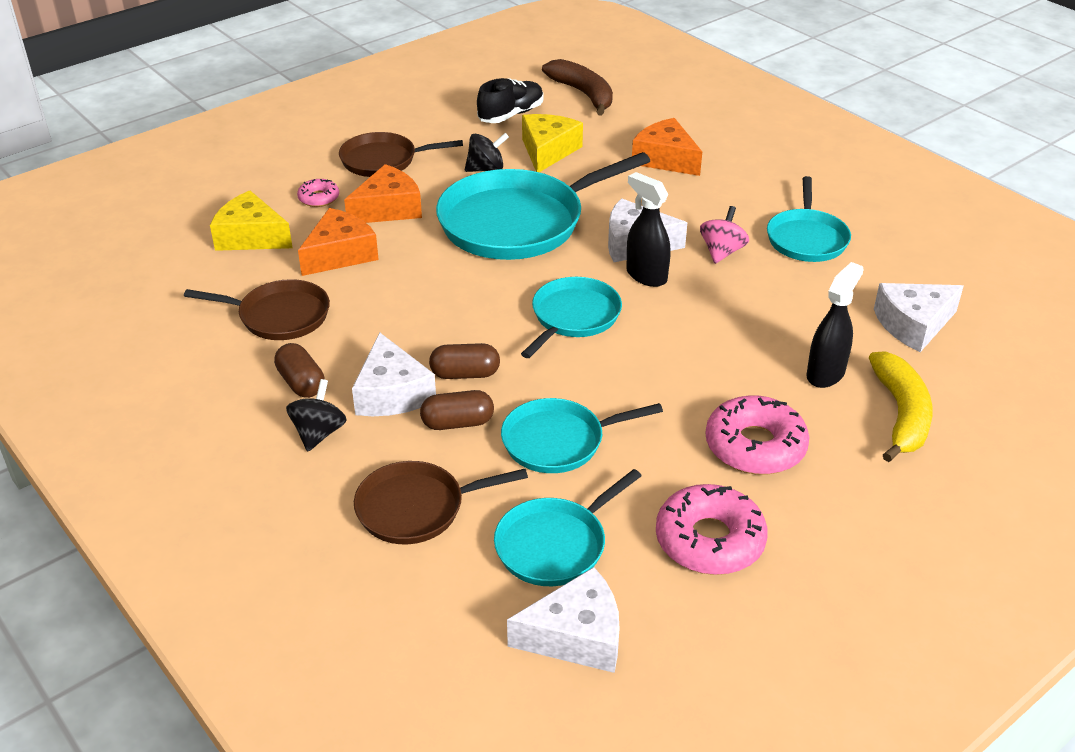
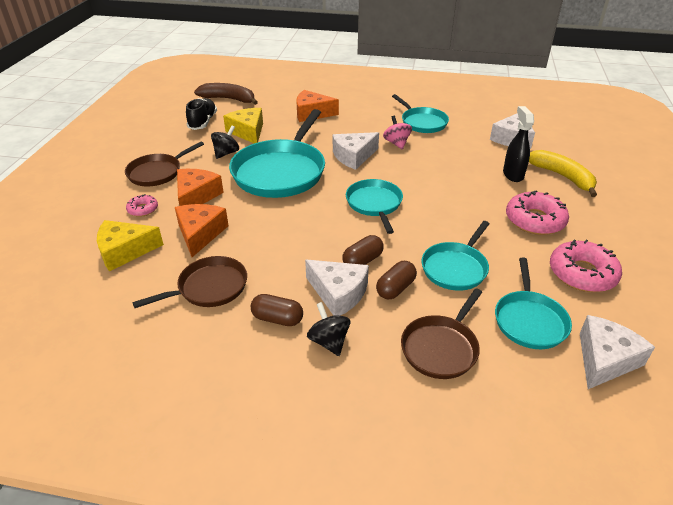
camera: 40 degrees left, 0 degrees up
(646, 275) = (379, 168): black spray bottle -> none

